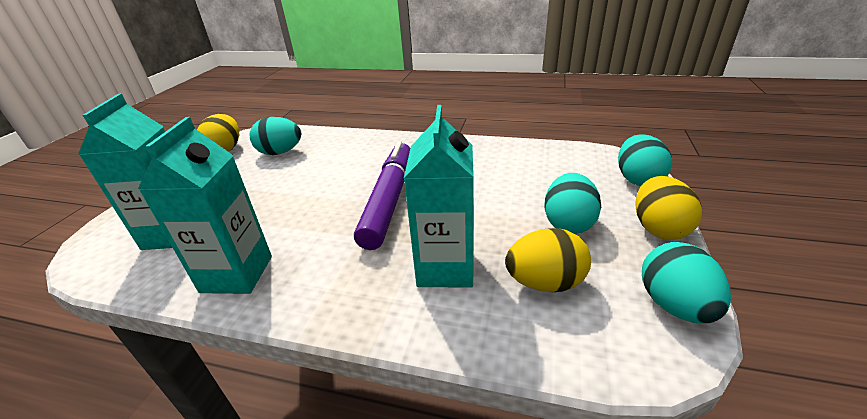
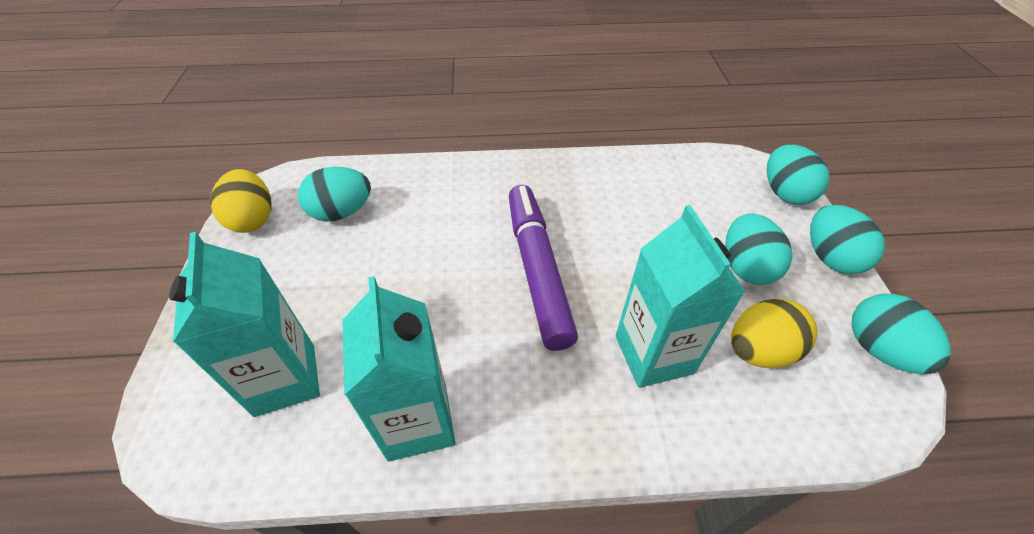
camera: 20 degrees left, 15 degrees up
(658, 228) = (830, 257): yellow egg -> turquoise egg

